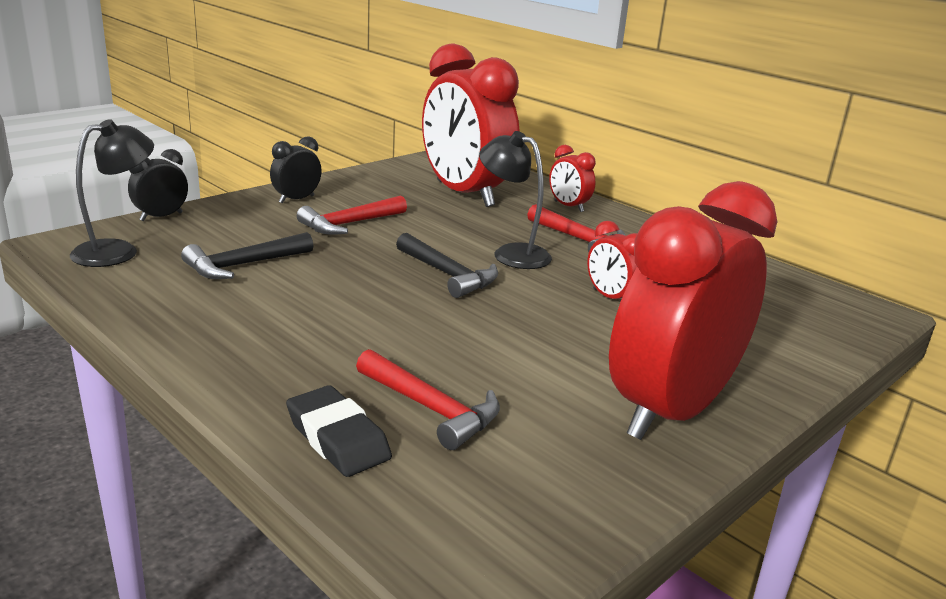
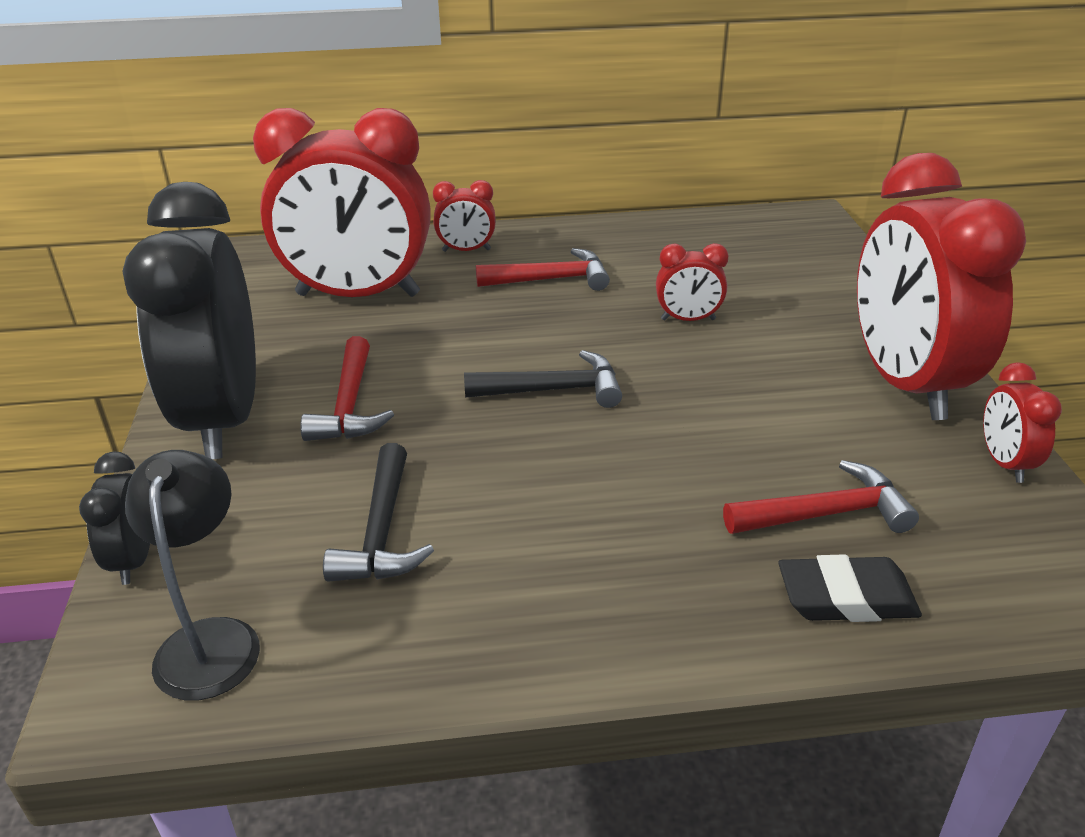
camera: 50 degrees left, 10 degrees up
(296, 199) = (223, 418): black clock -> black clock, size x2.38
(512, 253) = (542, 331): black lamp -> none
(617, 487) = (1004, 463): none -> red clock

